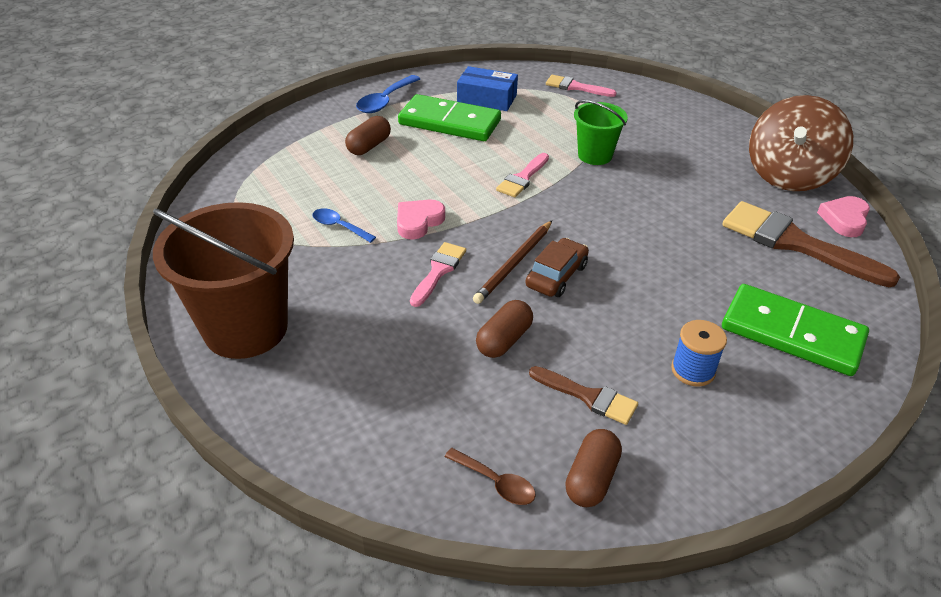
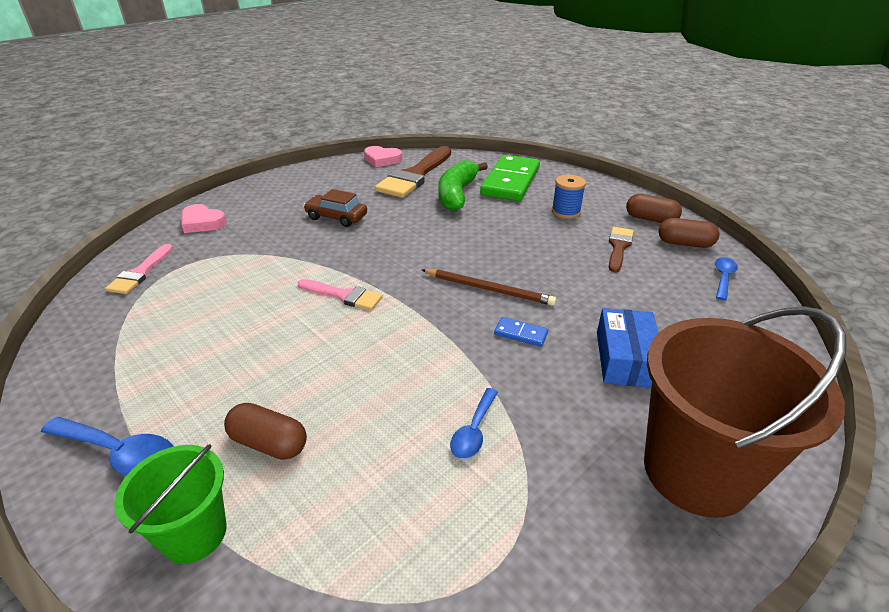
camera: 100 degrees left, 5 degrees down
(418, 222) = (443, 361): pink heart -> pink heart (202, 223)
(438, 271) = (521, 333): pink brush -> blue domino
(450, 122) = (209, 367): green domino -> none
(487, 99) = (148, 340): blue box -> blue box (625, 359)
(496, 483) = (723, 278): brown spoon -> blue spoon
(504, 340) = (589, 286): brown capsule -> brown capsule (650, 219)
(556, 276) = (495, 266): brown car -> brown car (336, 217)
(595, 155) = (297, 255): green bucket -> green bucket (194, 534)
(740, 273) = (457, 194): none -> green banana
(789, 175) = (327, 173): brown spinning top -> none

